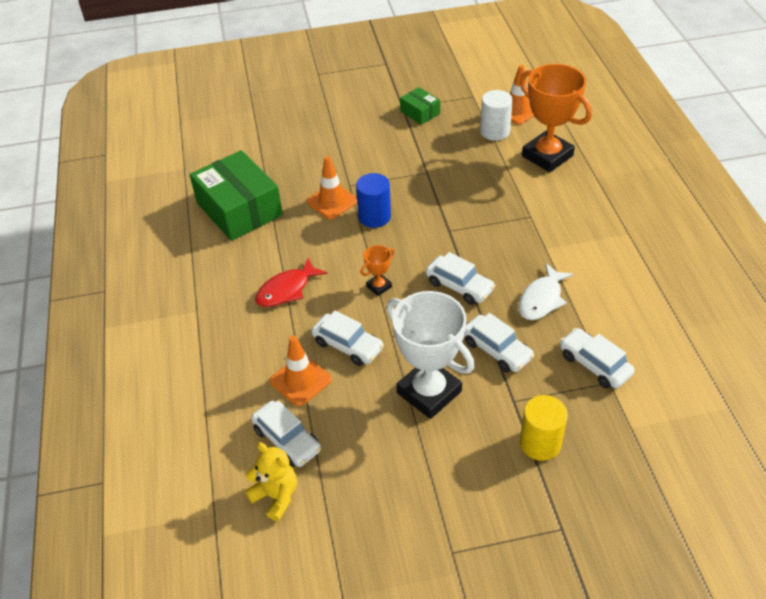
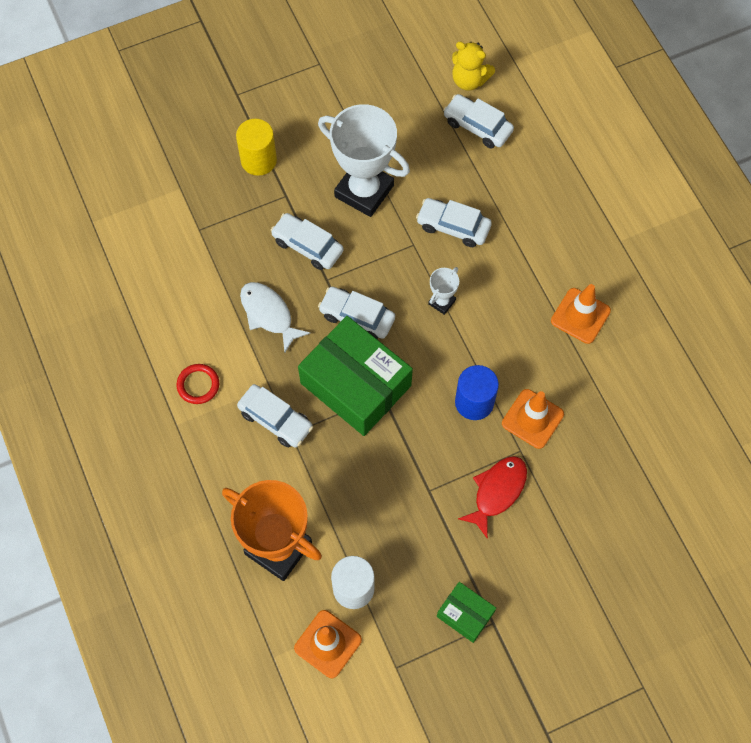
camera: 165 degrees right, 20 degrees up
(239, 209) = (639, 387): green box -> green box (355, 384)
(286, 290) = (538, 281): red fish -> red fish (497, 491)
(300, 380) = (486, 183): orange traffic cone -> orange traffic cone (580, 316)
(379, 286) = (442, 302): orange trophy -> white trophy
(541, 299) = (268, 314): white fish -> white fish turned 60 degrees counterclockwise
(594, 364) = (213, 245): white car -> white car (276, 419)
(609, 257) = (198, 385): none -> red ring

